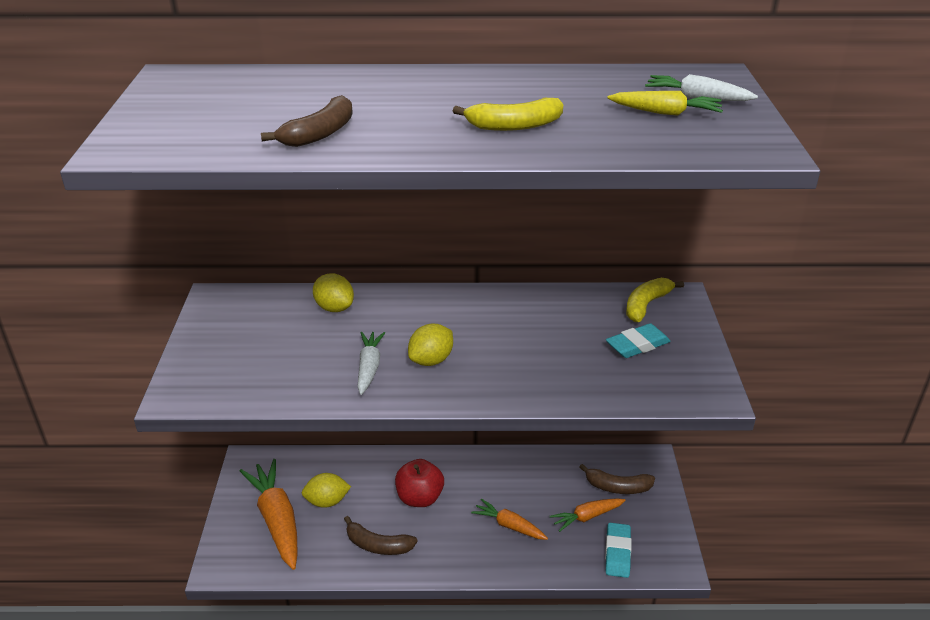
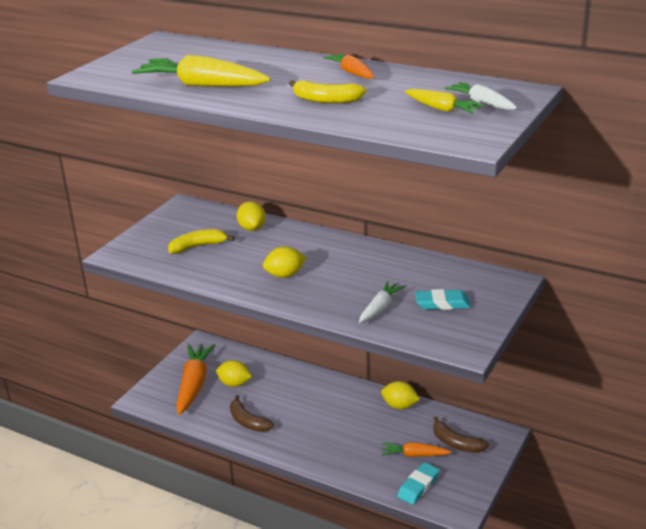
camera: 30 degrees right, 5 degrees down
(320, 133) = (202, 85): brown banana -> yellow carrot
(369, 367) = (241, 269): white carrot -> white carrot (380, 308)
(420, 498) = (299, 402): red apple -> none
(509, 525) = (350, 441): orange carrot -> orange carrot (351, 72)
(530, 464) = (399, 406): none -> yellow lemon
(646, 305) = (478, 280): yellow banana -> yellow banana (198, 246)

